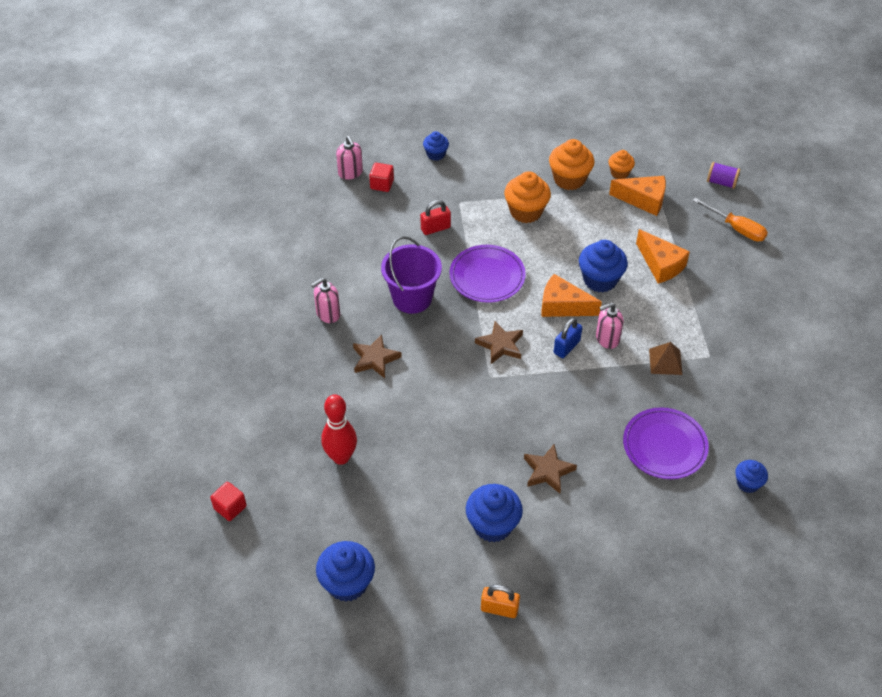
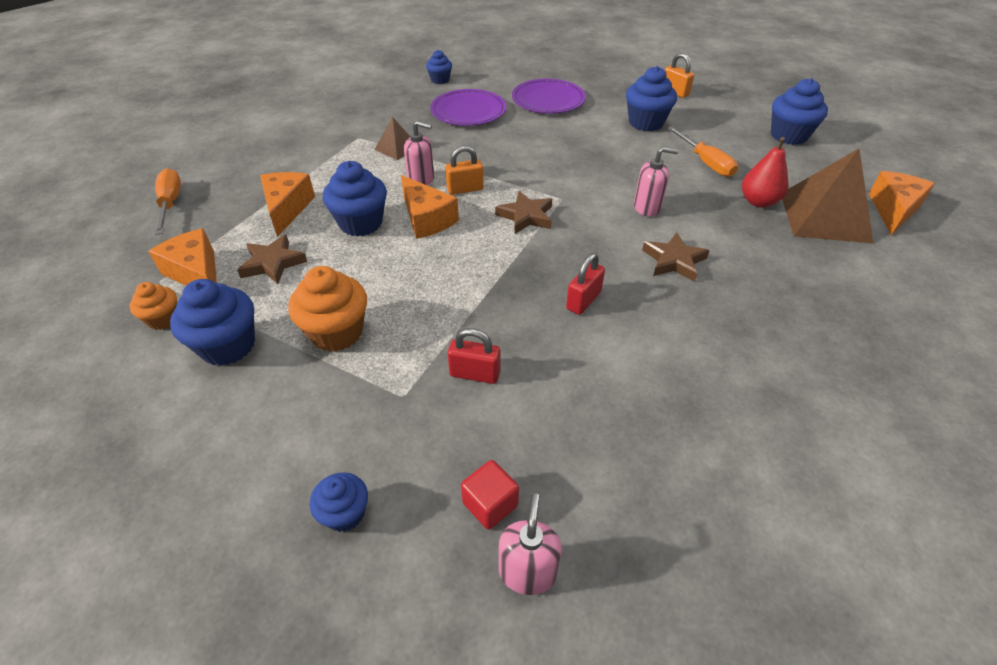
camera: 145 degrees left, 5 degrees down
(230, 507) = (893, 210): red cube -> orange cheese
(284, 466) = (824, 217): none -> brown pyramid
(328, 314) = (708, 333): pink soap dispenser -> pink soap dispenser (647, 207)
(341, 457) = (758, 202): red bowling pin -> red pear
(405, 489) = (705, 162): none -> orange screwdriver
(412, 298) = (583, 300): purple bucket -> red padlock
(487, 276) = (471, 282): purple plate -> purple plate (548, 100)
(548, 471) = (573, 131): brown star -> brown star (273, 263)
(566, 347) = (465, 189): blue padlock -> orange padlock
(569, 179) = (228, 346): orange cupcake -> blue cupcake
(721, 182) = (96, 249): purple spool -> none

